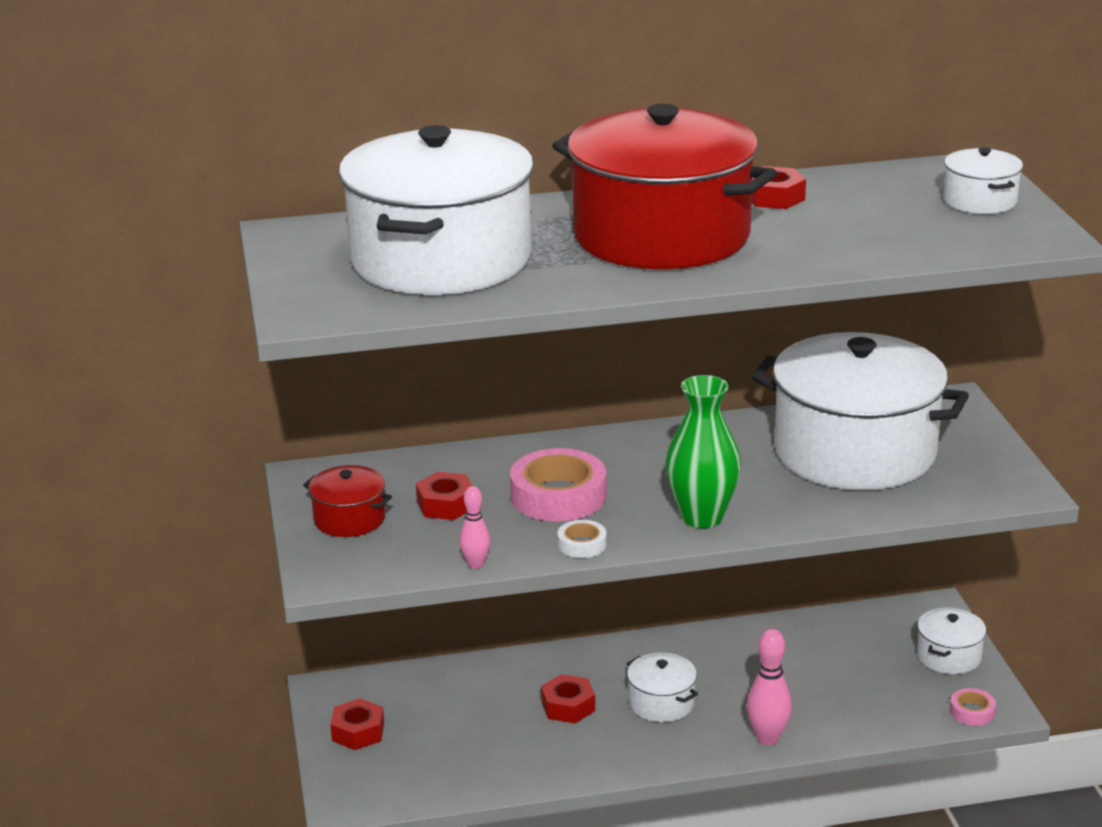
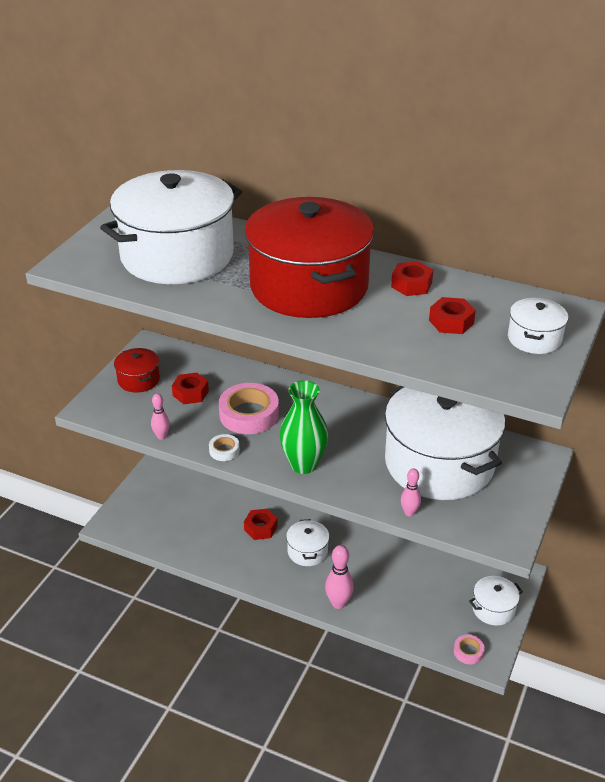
camera: 35 degrees right, 10 degrees up
(358, 732) = (153, 489): red nut -> red nut (451, 322)
(887, 510) = (409, 512): none -> pink bowling pin

